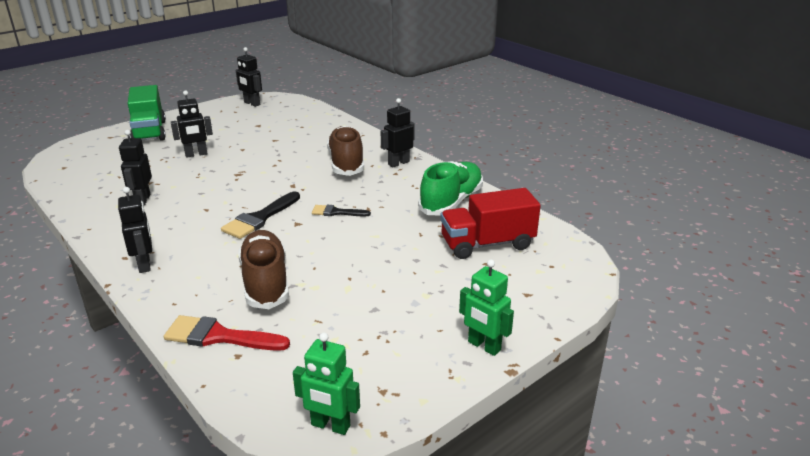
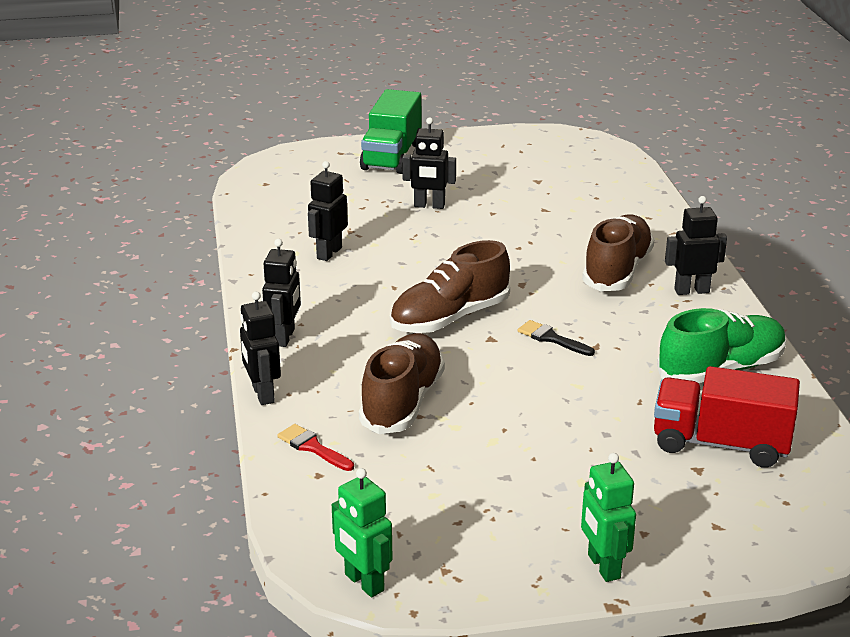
camera: 30 degrees right, 0 degrees up
(219, 336) = (312, 447): red brush -> red brush, size x0.61
(252, 103) = (552, 143): black robot -> black robot (262, 394)
(260, 218) = (449, 318): black brush -> brown shoe

